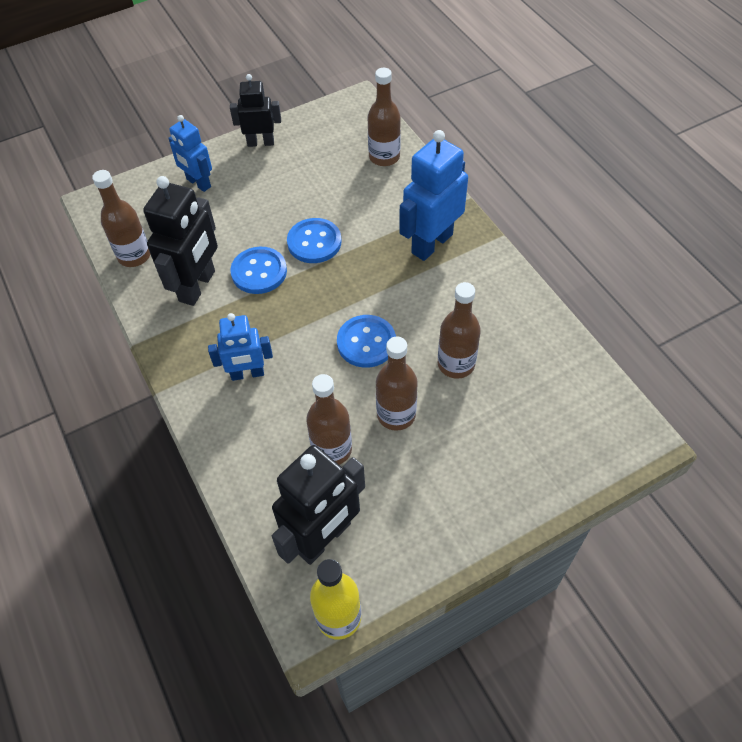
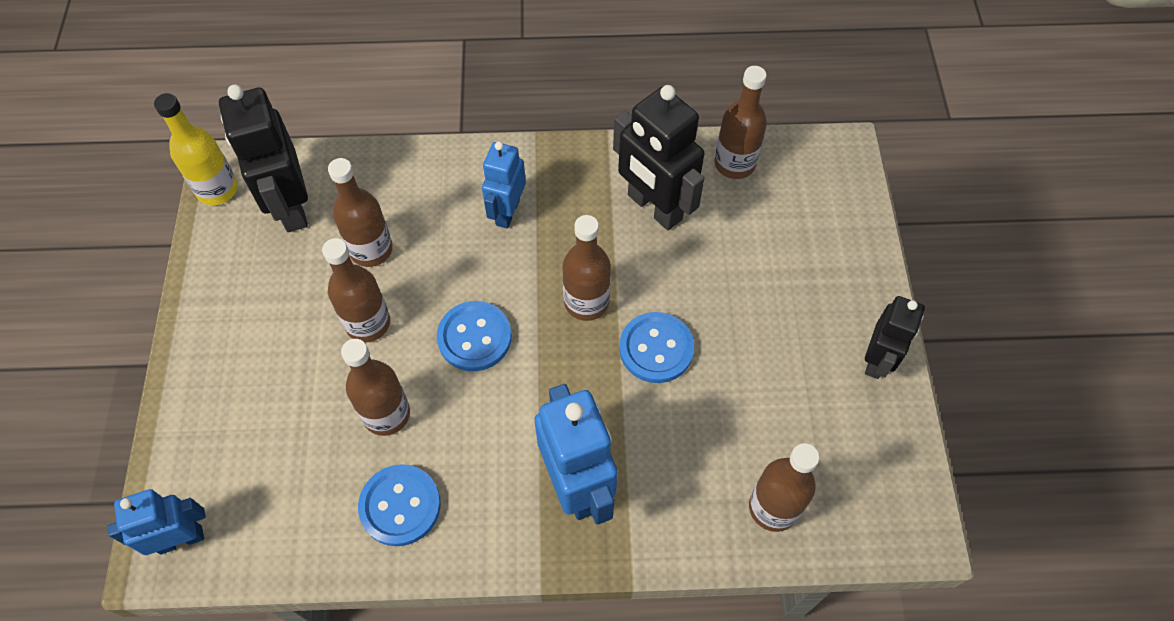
camera: 115 degrees right, 5 degrees up
(198, 183) = (828, 262): blue robot -> blue robot (181, 539)
(259, 272) = (641, 273): blue button -> blue button (400, 506)
(300, 292) = (586, 302): none -> brown bottle

